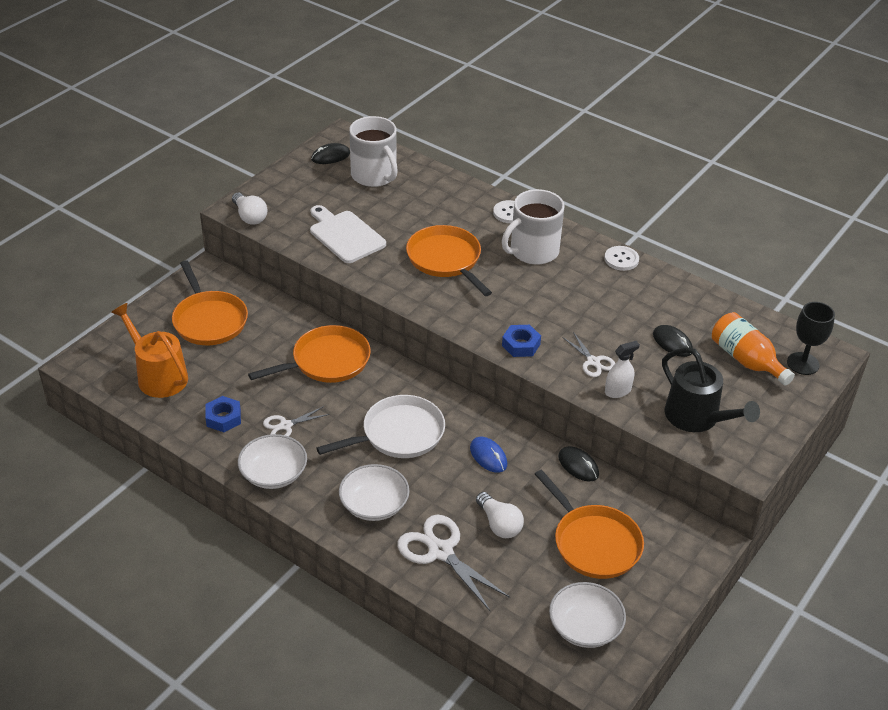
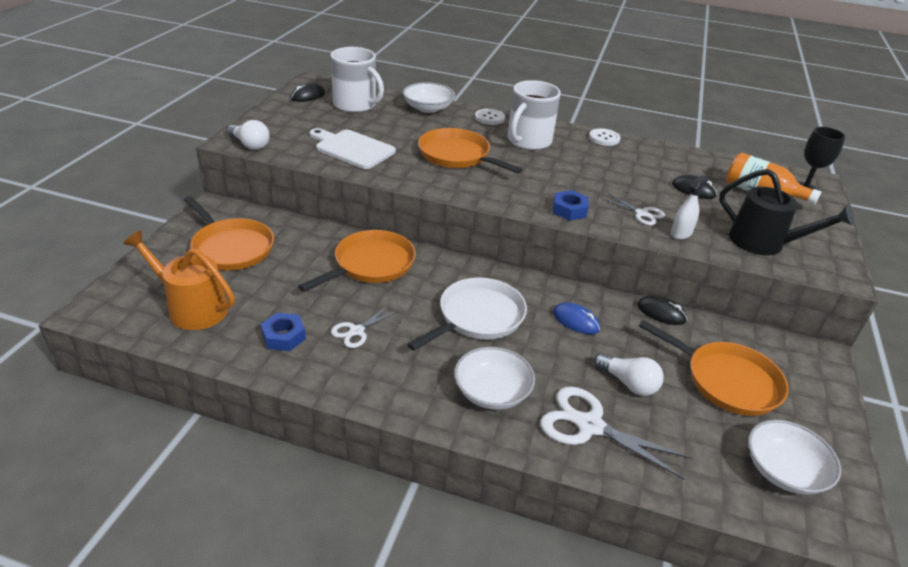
camera: 20 degrees left, 5 degrees down
(273, 473) = (366, 383): white bowl -> white bowl (428, 108)

